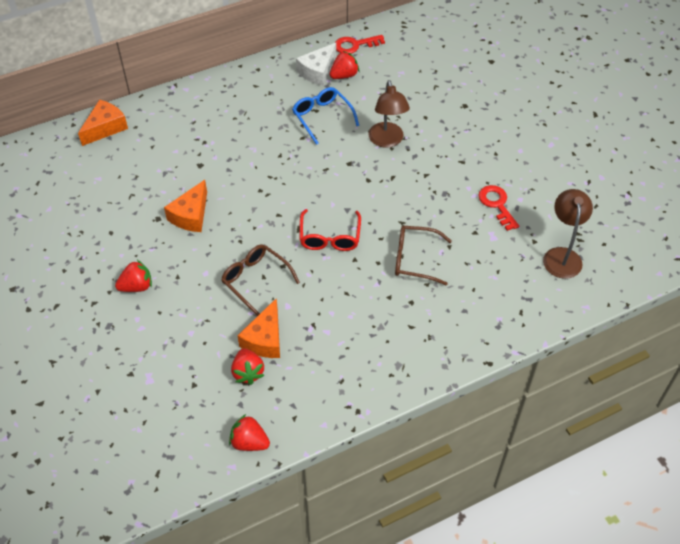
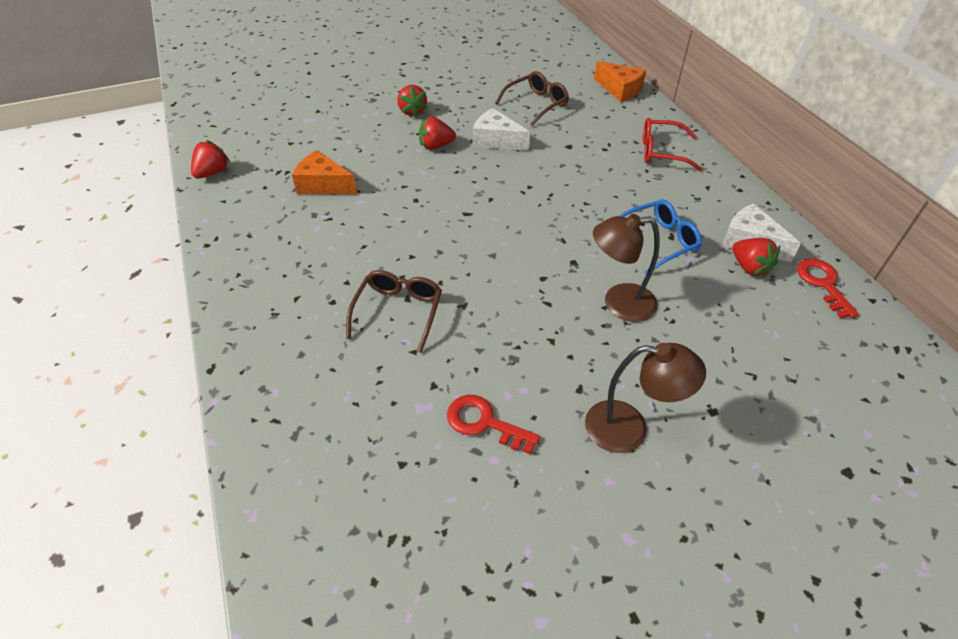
camera: 95 degrees right, 5 degrees down
(191, 215) = (496, 140): orange cheese -> white cheese
(248, 372) = (288, 173): red strawberry -> red strawberry (436, 146)
(255, 280) = (400, 180): brown glasses -> brown glasses (536, 104)
(330, 237) = (449, 237): red glasses -> red glasses (661, 152)
(497, 204) = (484, 423): red key -> red key turned 135 degrees counterclockwise
(562, 256) = (363, 500): brown lamp -> brown lamp (629, 428)

